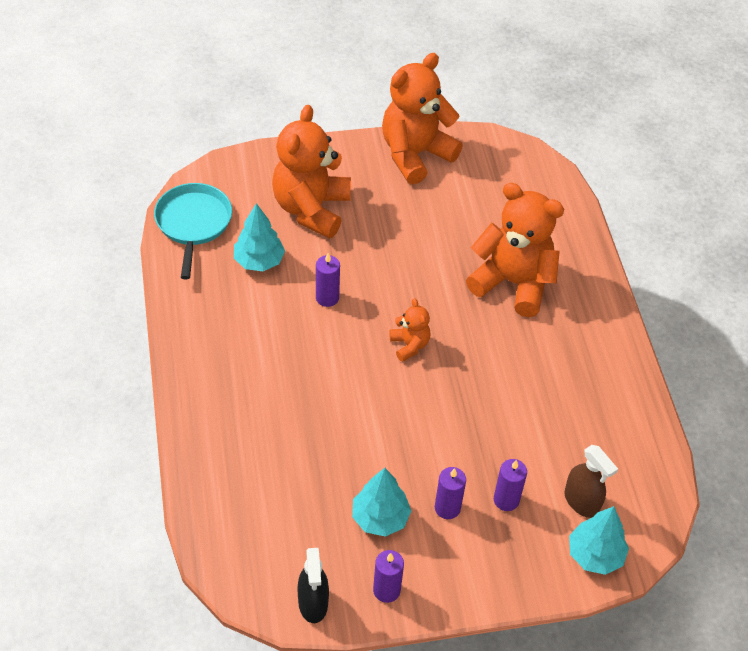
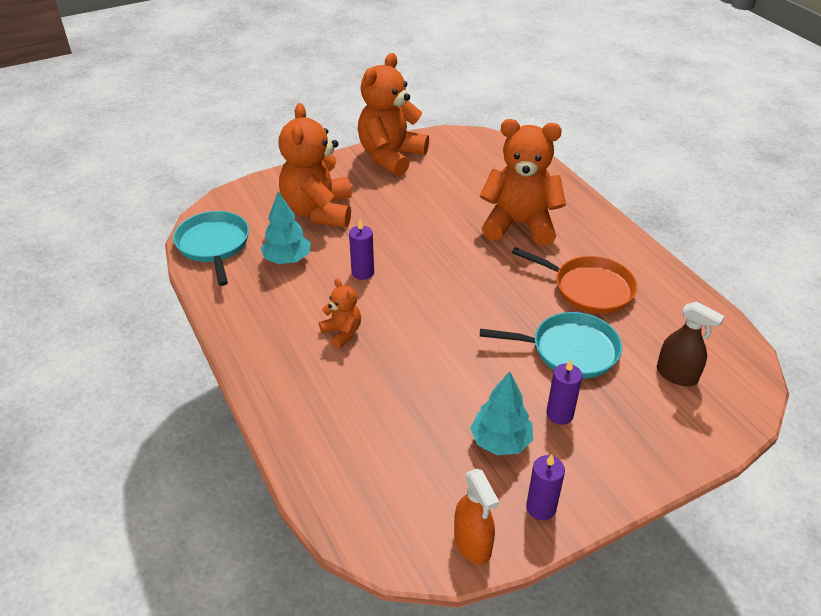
camera: 15 degrees left, 10 degrees down
(313, 603) = (472, 544): black spray bottle -> orange spray bottle
(409, 345) = (455, 291): orange teddy bear -> orange teddy bear (342, 332)
(491, 445) = (570, 350): none -> turquoise pan
(506, 500) = (609, 392): purple candle -> none
(546, 381) = (589, 288): none -> orange pan
(595, 555) = (716, 416): turquoise tree -> none

